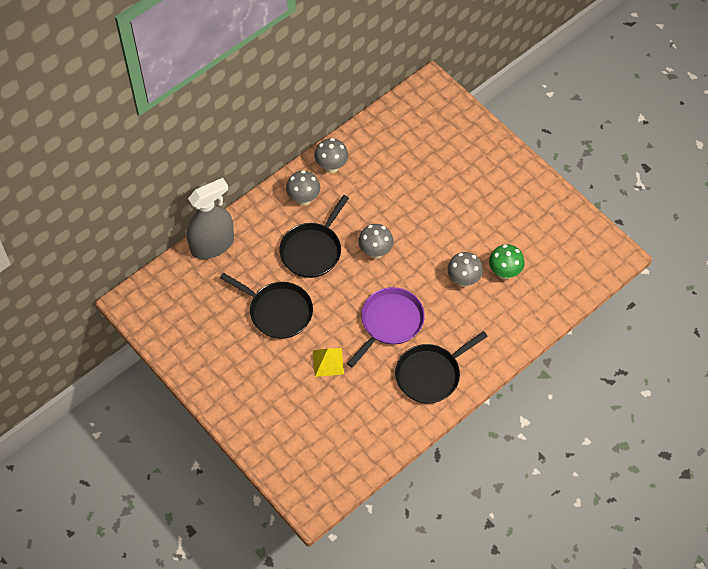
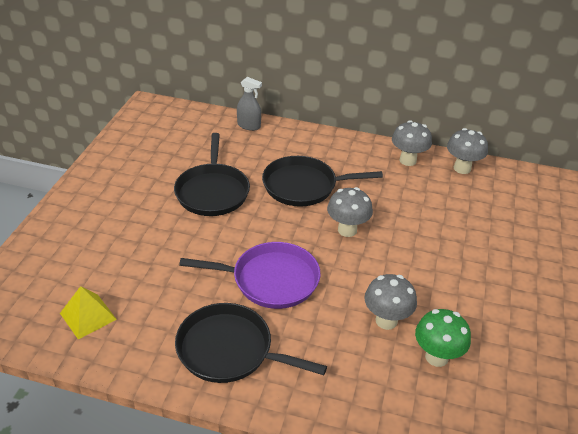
camera: 55 degrees right, 20 degrees down
(212, 245) = (249, 126): grey spray bottle -> grey spray bottle, size x0.49
(303, 199) = (353, 158): grey mushroom -> grey mushroom (462, 168)
(328, 362) = (180, 252): yellow pyramid -> yellow pyramid (88, 316)

